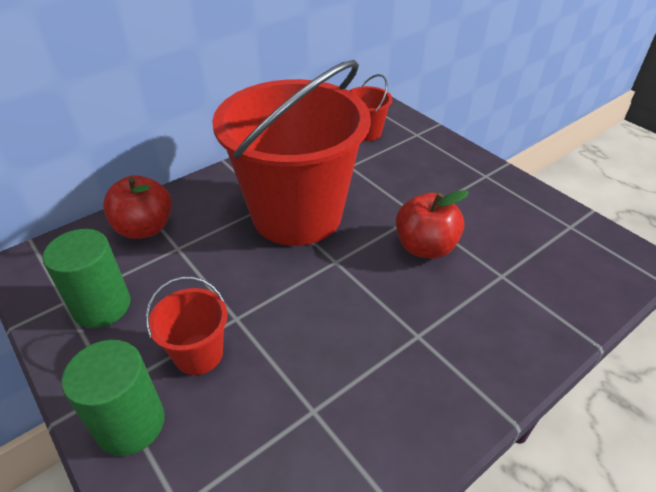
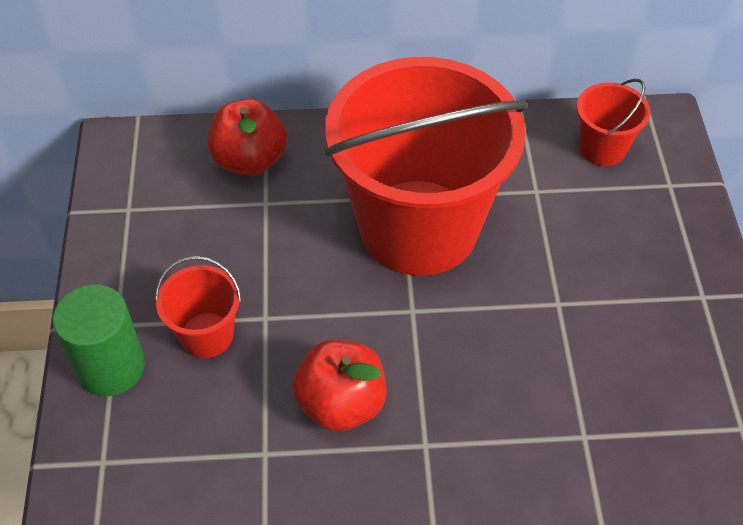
camera: 35 degrees right, 10 degrees up
(102, 306) = (156, 233): green cylinder -> none
(425, 247) = (528, 350): red apple -> red apple (341, 404)

